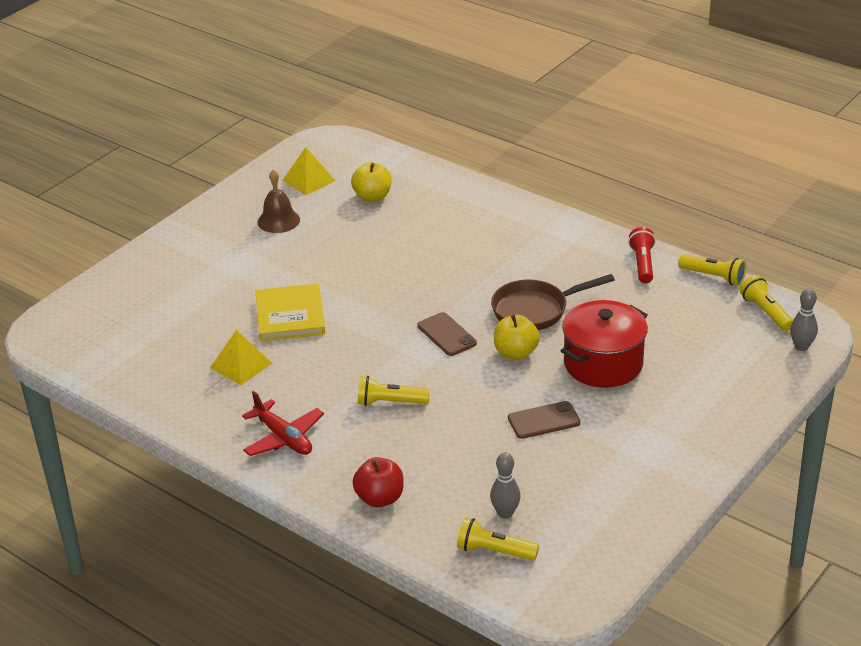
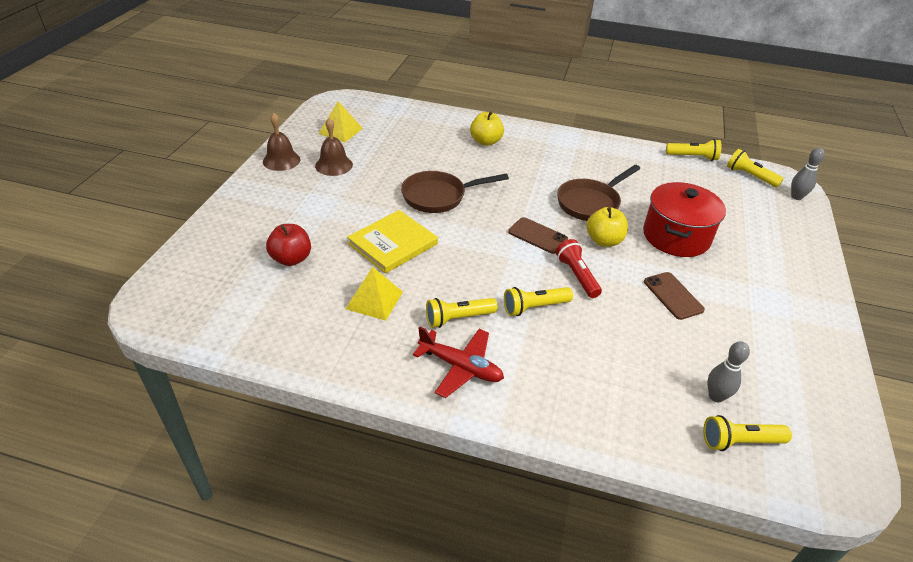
camera: 25 degrees left, 5 degrees up
(226, 206) = (281, 160): none -> brown bell
(290, 315) = (393, 244): yellow book -> yellow book turned 75 degrees clockwise
(309, 397) = (458, 318): none -> yellow flashlight
(369, 274) = (439, 196): none -> brown pan
(372, 197) = (401, 136): yellow apple -> yellow apple (486, 141)
(380, 498) = (595, 411): red apple -> red apple (291, 259)
(544, 420) = (673, 296): brown phone -> brown phone turned 75 degrees counterclockwise
(643, 264) = (638, 155): red flashlight -> red flashlight (577, 276)

